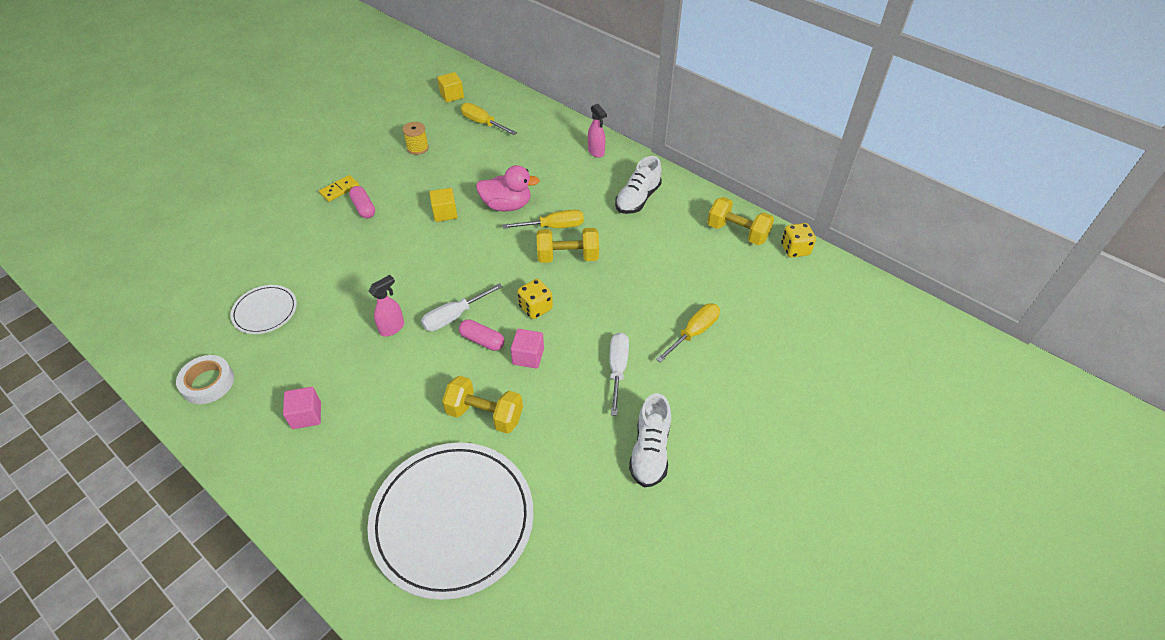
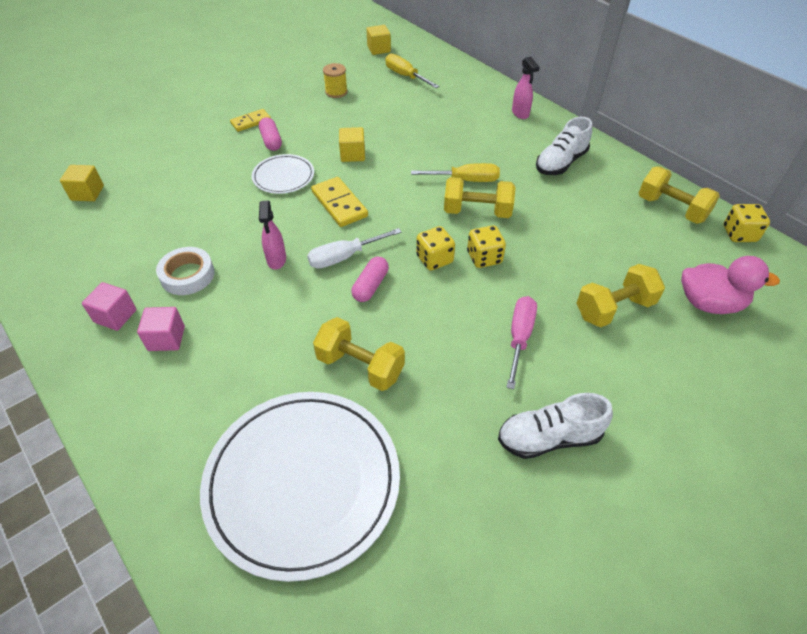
camera: 10 degrees right, 0 degrees up
(194, 284) = (87, 193): none -> yellow cube
(208, 383) = (74, 290): white tape -> white tape (187, 275)
(265, 311) = (150, 227): white plate -> white plate (283, 176)
(392, 328) = (276, 260): pink spray bottle -> pink spray bottle turned 120 degrees clockwise
(441, 265) = (339, 204): none -> yellow domino
(482, 340) = (370, 286): pink capsule -> pink capsule turned 75 degrees clockwise
(507, 205) = (418, 154): pink duck -> pink duck (709, 303)
(528, 356) = (419, 309): pink cube -> pink cube (115, 316)
(579, 300) = (484, 258): none -> yellow dice
(617, 369) = (519, 337): white screwdriver -> pink screwdriver
(650, 451) = (549, 438): white shoe -> white shoe turned 60 degrees clockwise
(694, 332) = (614, 309): yellow screwdriver -> yellow dumbbell

